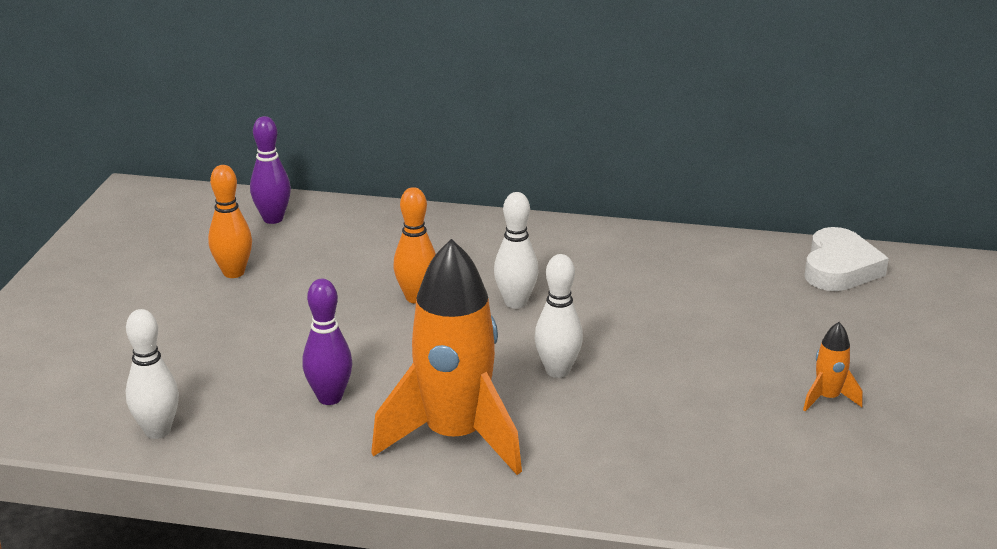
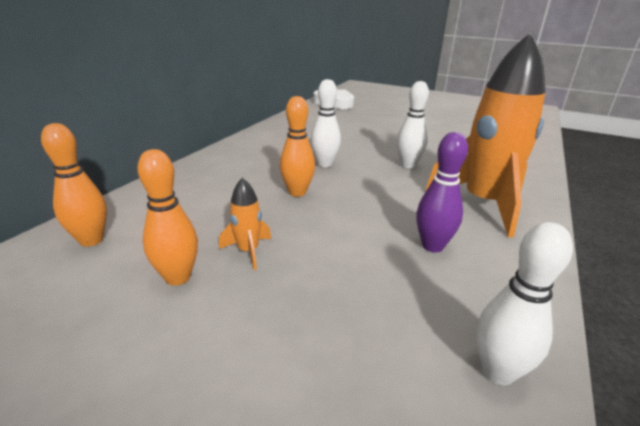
camera: 75 degrees left, 0 degrees up
(273, 219) = (91, 240): purple bowling pin -> orange bowling pin
(827, 398) = (440, 122): orange rocket -> orange rocket (248, 251)

